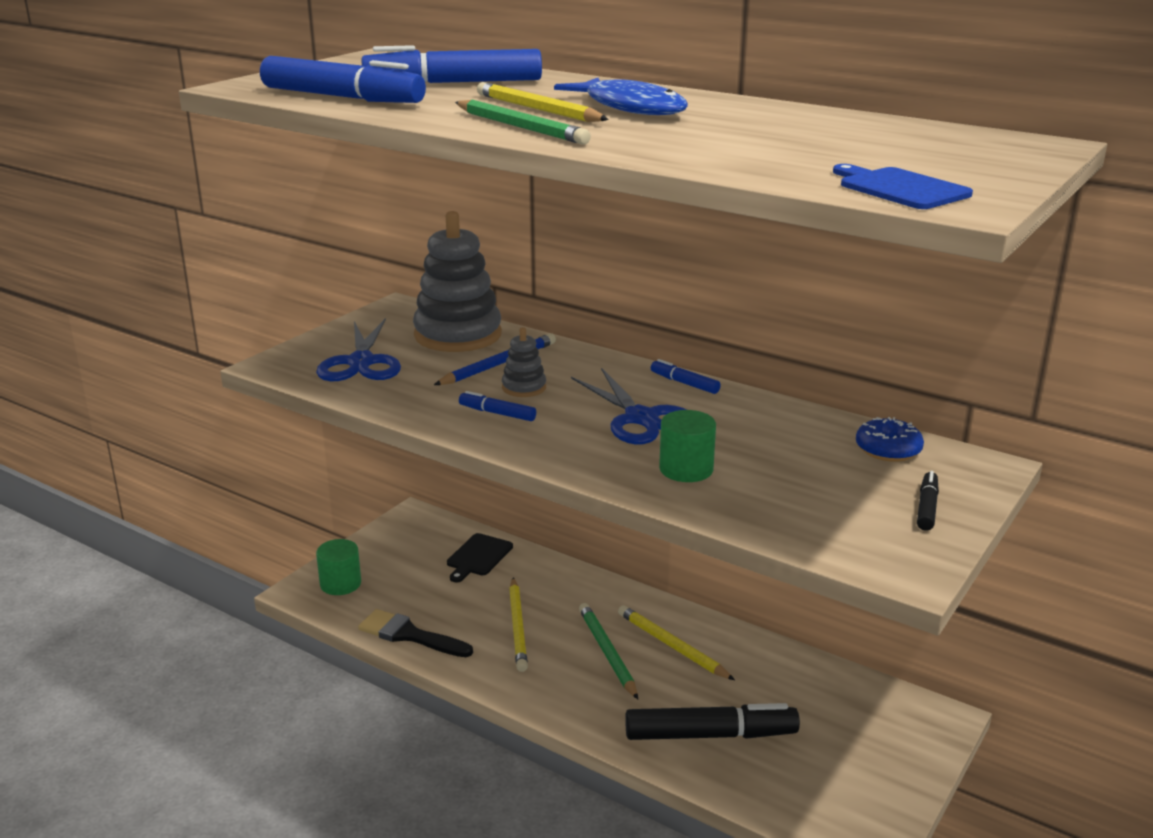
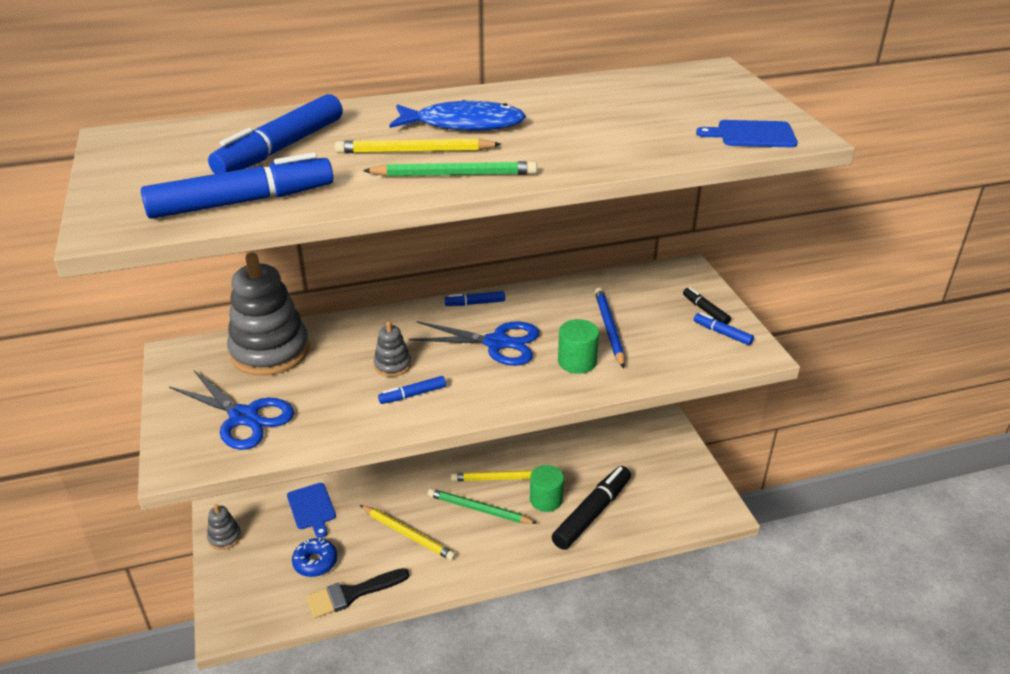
camera: 50 degrees left, 10 degrees up
(340, 584) = (247, 599): green cylinder -> green cylinder (546, 500)
(391, 534) = (225, 537): none -> grey stacking toy
(478, 556) = (312, 508): black cutting board -> blue cutting board
(498, 364) = (343, 358): blue pencil -> blue pencil (609, 329)
(888, 450) = (637, 285): blue donut -> blue donut (315, 562)
(902, 535) = (722, 333): none -> blue marker

